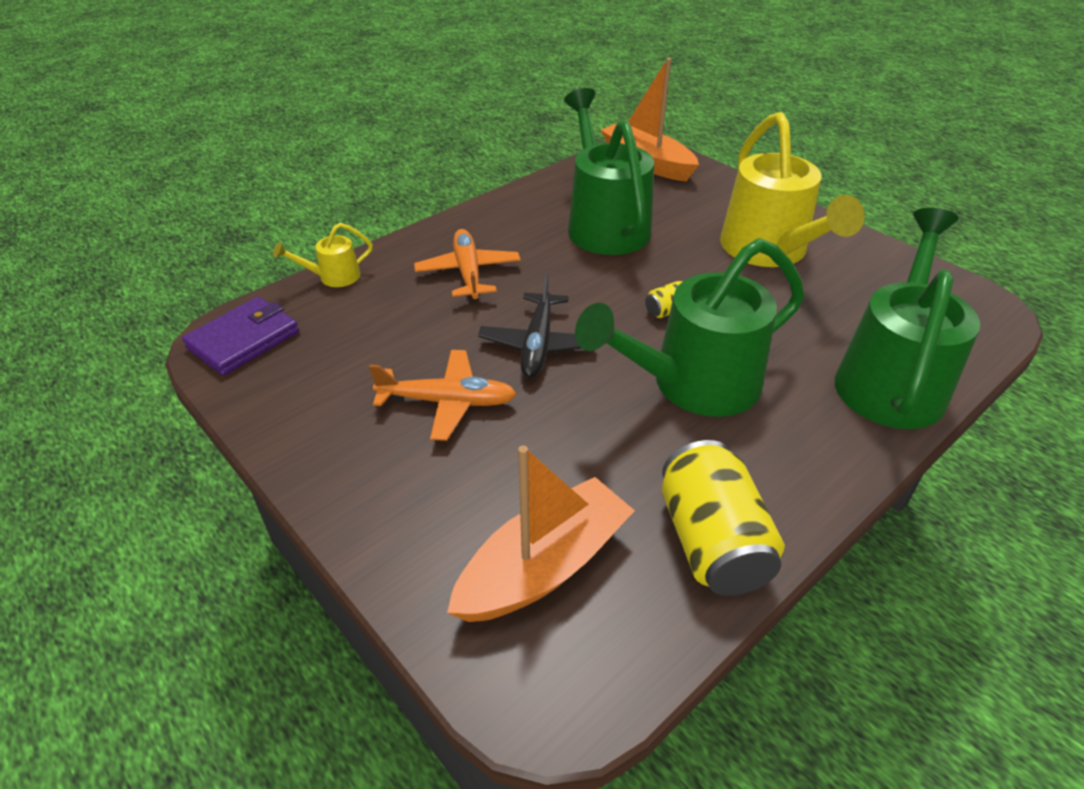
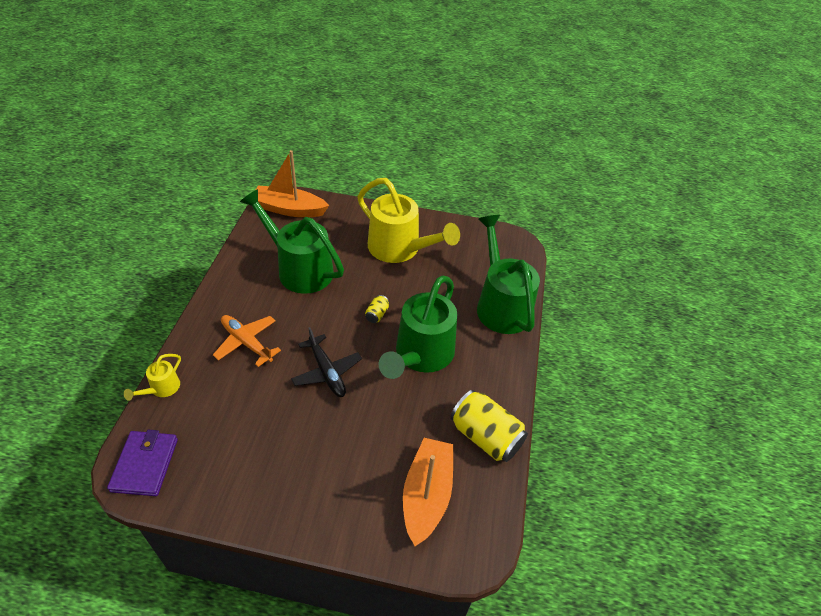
camera: 40 degrees left, 5 degrees up
(447, 402) = (308, 435): orange plane -> none

